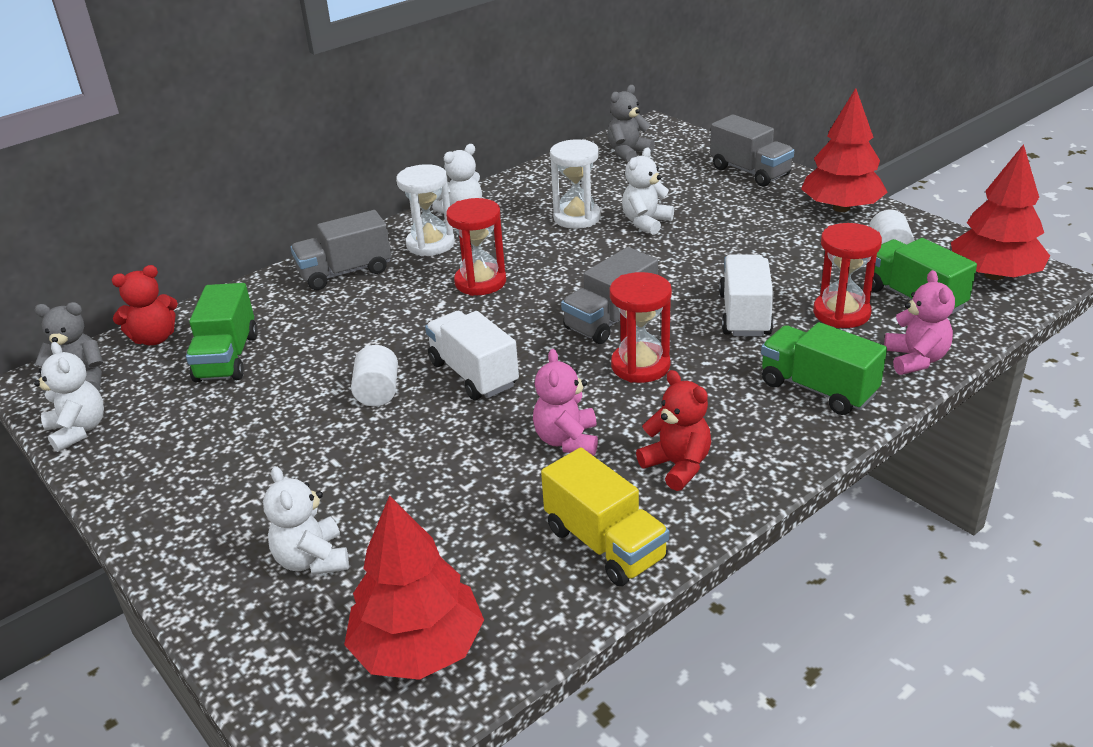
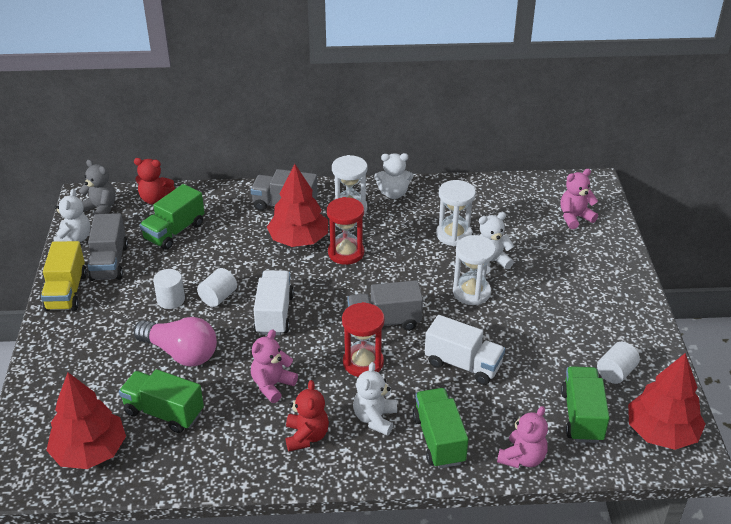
camera: 35 degrees right, 5 degrees up
(312, 560) = (95, 376): white teddy bear -> white teddy bear (375, 418)
(315, 425) = (171, 300): none -> white cylinder
(404, 471) = (181, 353): none -> pink light bulb
(466, 544) = (164, 412): none -> green truck
(605, 544) = (221, 456): yellow truck -> yellow truck (66, 292)
(628, 153) = (548, 198): grey teddy bear -> none
(664, 254) = (471, 292): none -> white hourglass
(674, 157) = (575, 217): none -> pink teddy bear
(744, 315) = (463, 364): white truck -> white truck turned 75 degrees clockwise
(750, 172) = (609, 257): grey truck -> grey truck (109, 262)
(841, 208) = (631, 321): red tree -> red tree (299, 240)
(841, 313) = (522, 399): red hourglass -> none

